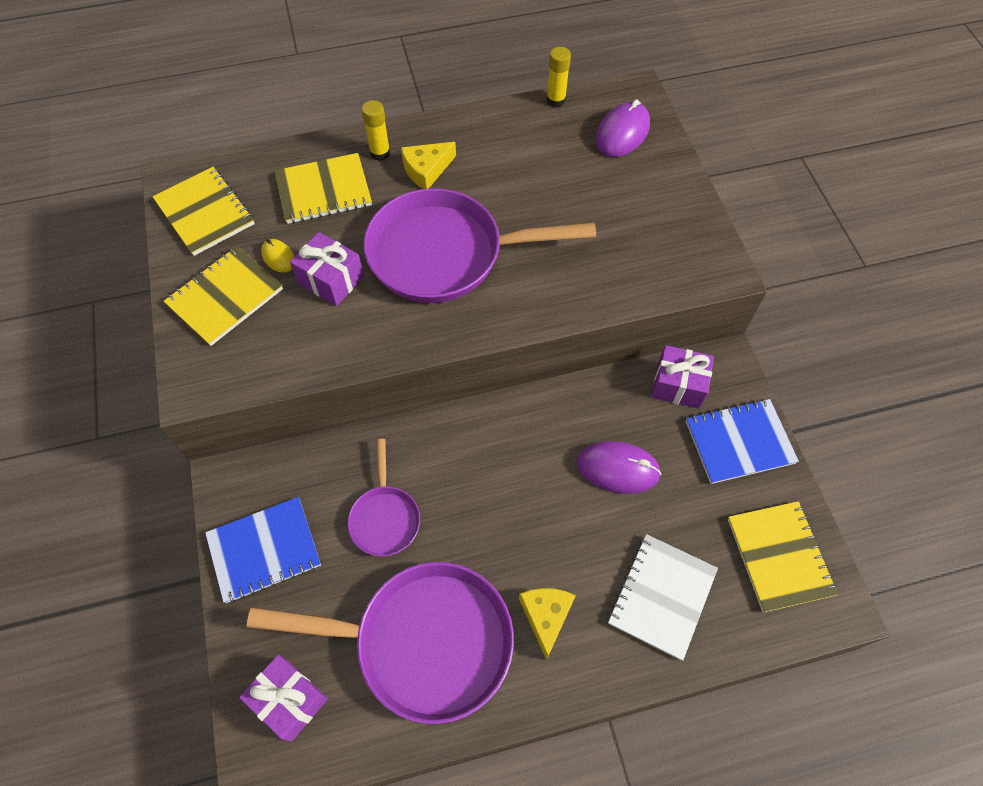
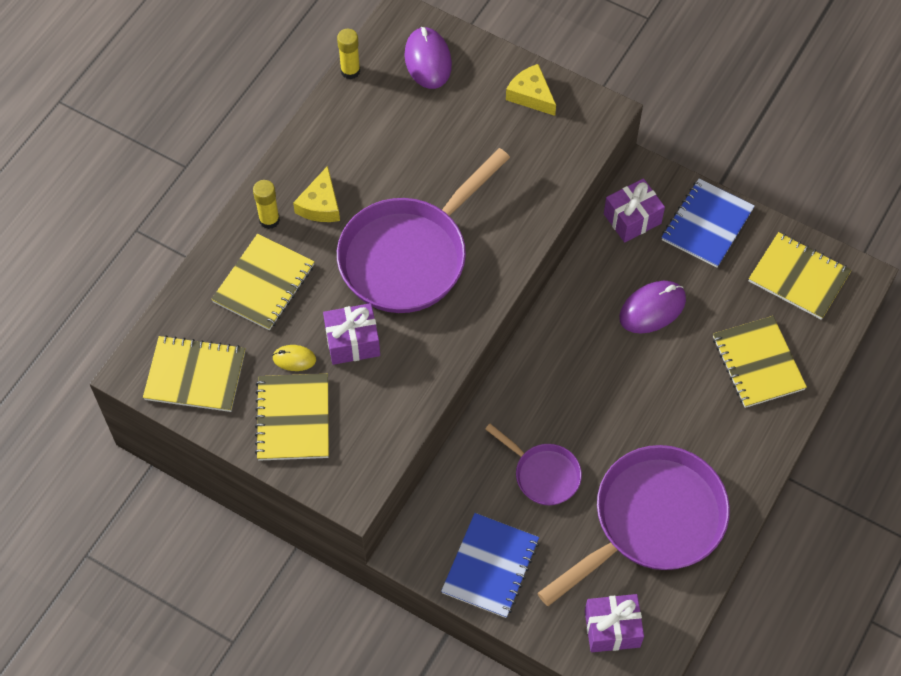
camera: 45 degrees left, 0 degrees up
(546, 616) = (705, 438): yellow cheese -> yellow cheese (531, 95)
(662, 596) = (758, 363): white notebook -> yellow notebook

